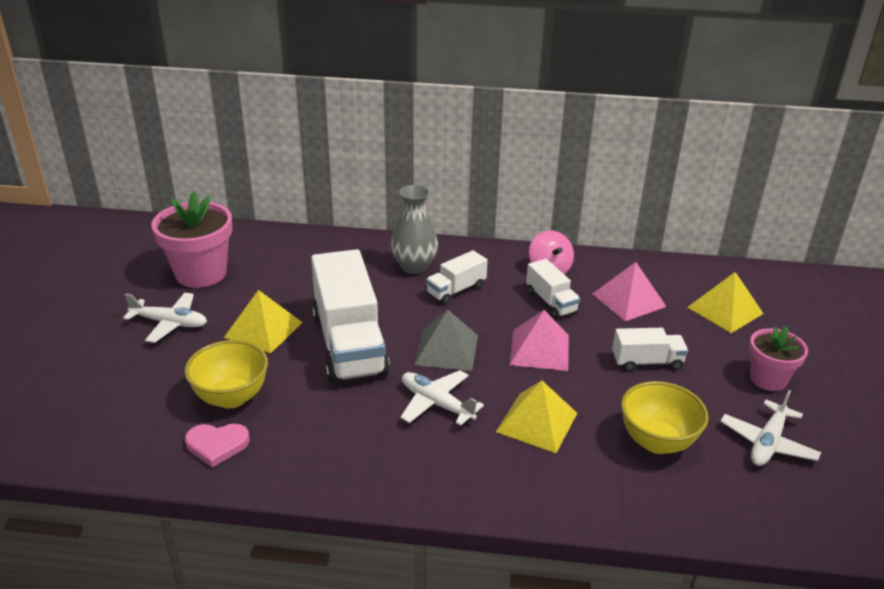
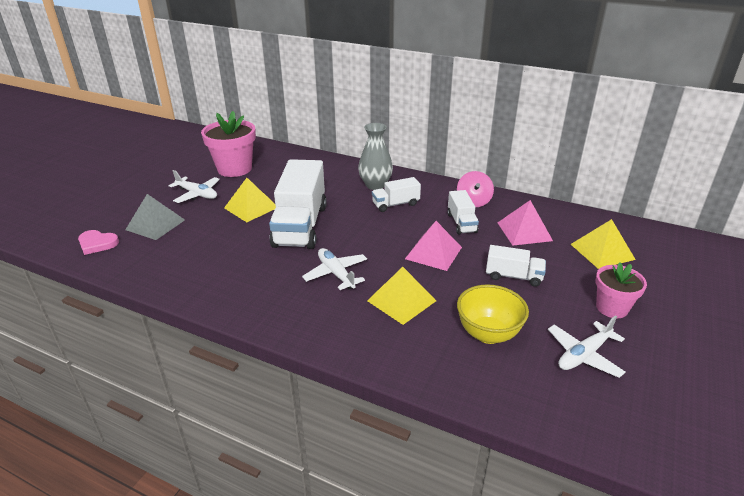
camera: 20 degrees right, 0 degrees up
(217, 445) = (177, 270): pink heart -> pink heart (97, 244)
(231, 397) = (205, 244): yellow bowl -> none
(446, 349) = (365, 241): grey pyramid -> grey pyramid (155, 224)

